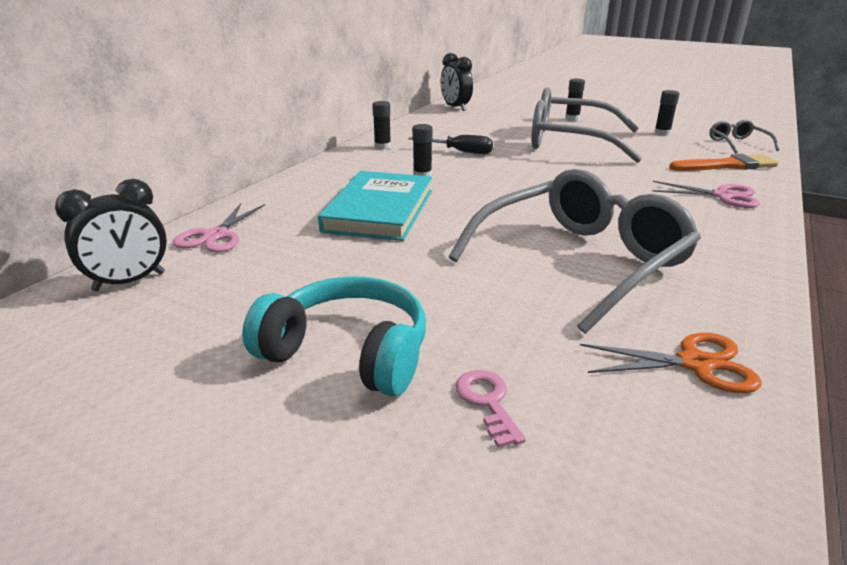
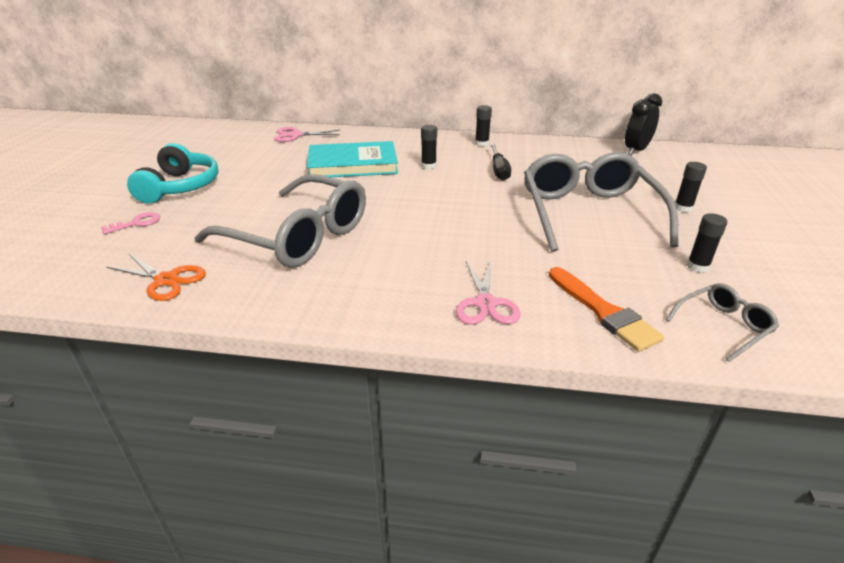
camera: 70 degrees right, 5 degrees up
(129, 282) = (240, 133): black clock -> none
(695, 363) = (166, 280): orange scissors -> orange scissors turned 45 degrees counterclockwise

